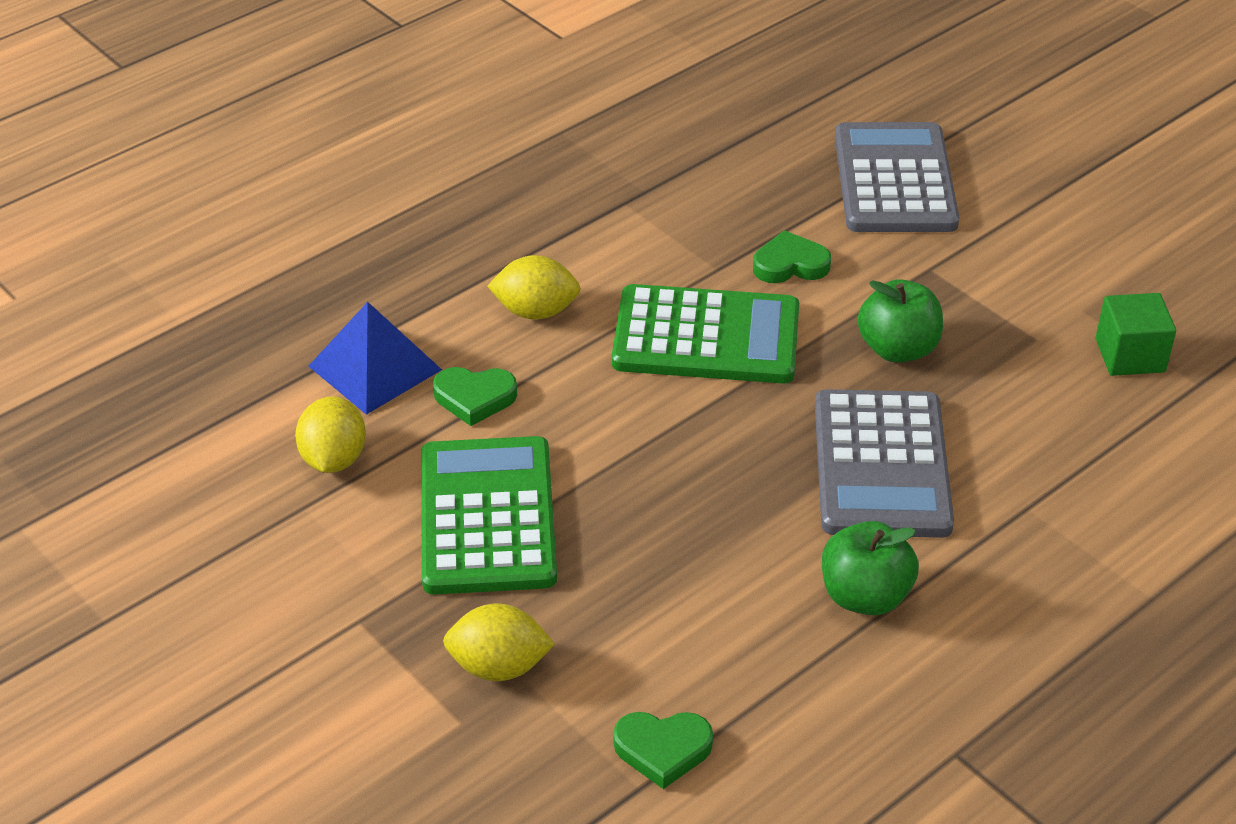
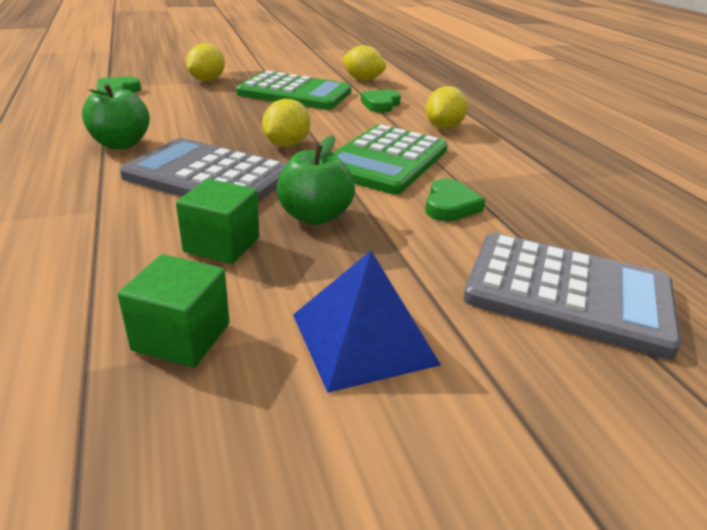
camera: 110 degrees right, 10 degrees down
(374, 368) = (420, 94): blue pyramid -> blue pyramid (363, 338)
(730, 438) = (286, 145): none -> yellow lemon
(1003, 389) = (222, 245): none -> green cube

